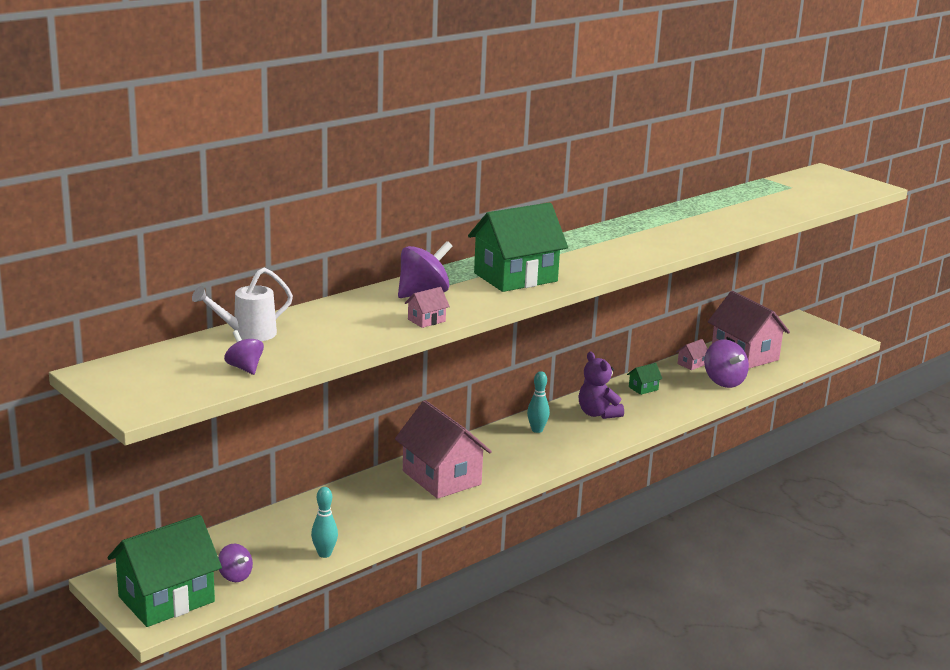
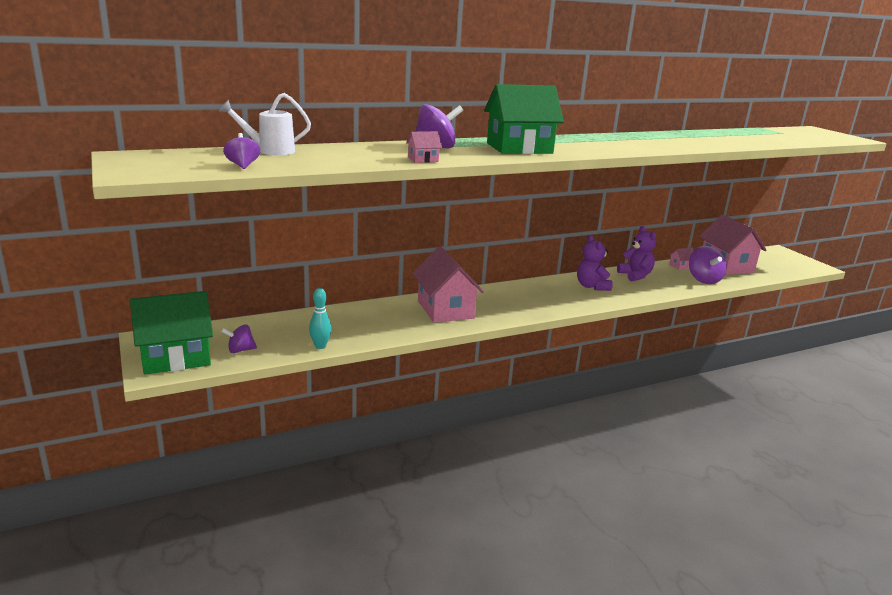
camera: 15 degrees right, 0 degrees up
(235, 576) = (240, 350): purple spinning top -> purple spinning top turned 105 degrees clockwise
(537, 430) = (538, 290): turquoise bowling pin -> none
(643, 388) = (635, 276): green house -> purple teddy bear

